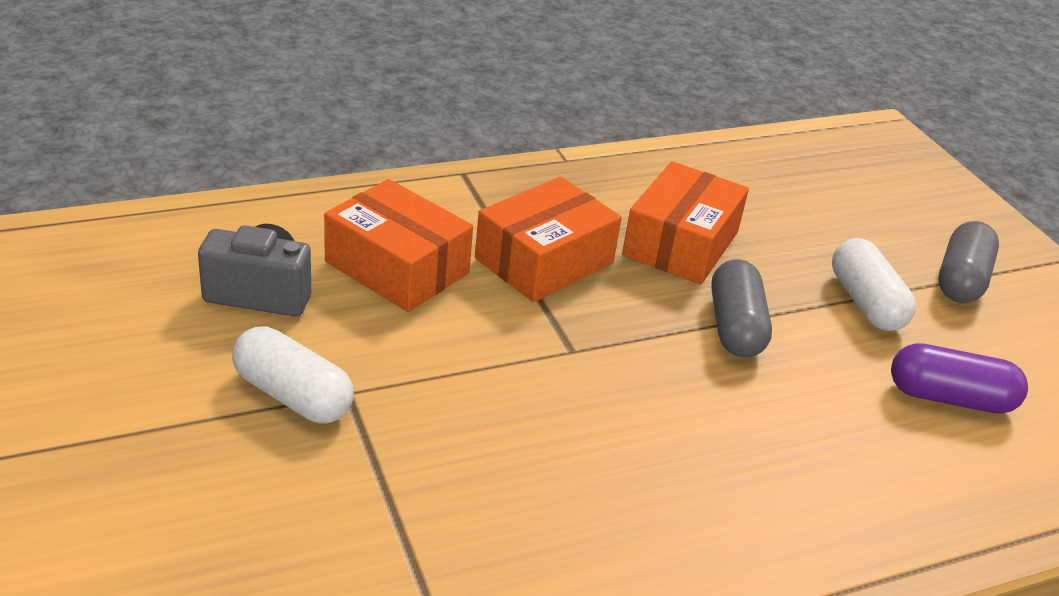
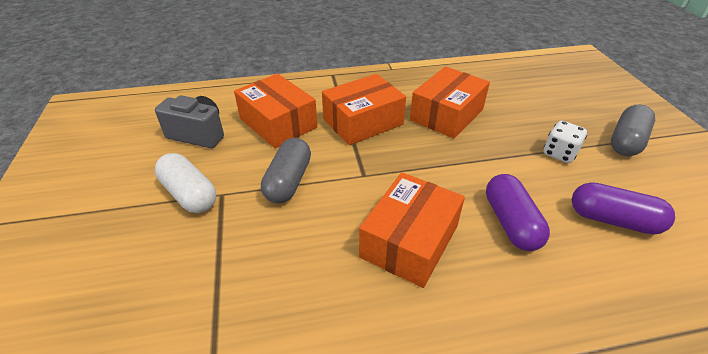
camera: 15 degrees right, 5 degrees up
(669, 445) = (409, 241): none -> orange box
(735, 327) = (470, 165): grey capsule -> grey capsule (288, 181)
(809, 410) = (511, 223): none -> purple capsule
(865, 303) = (559, 153): white capsule -> white dice

